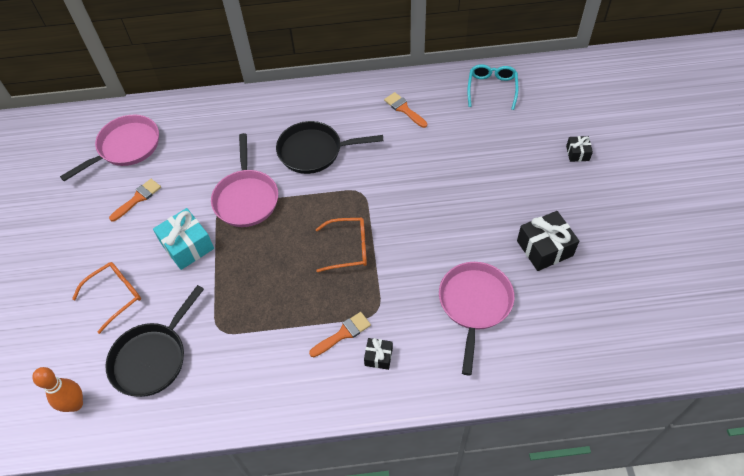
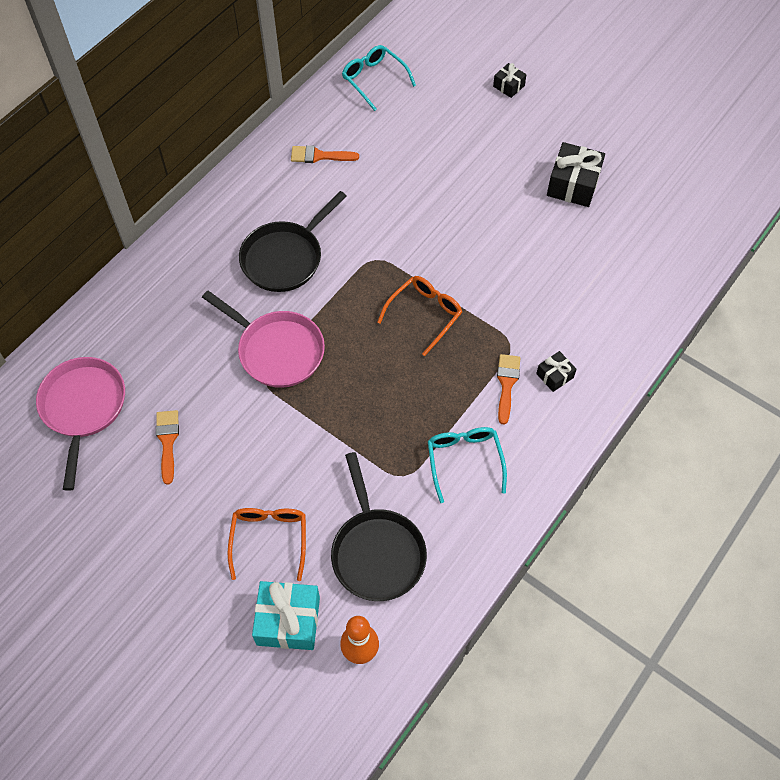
camera: 50 degrees left, 5 degrees up
(187, 246) = (278, 438): turquoise gift -> turquoise gift (288, 621)
(261, 355) = (464, 460): none -> turquoise glasses
(474, 305) = (575, 272): pink pan -> none

